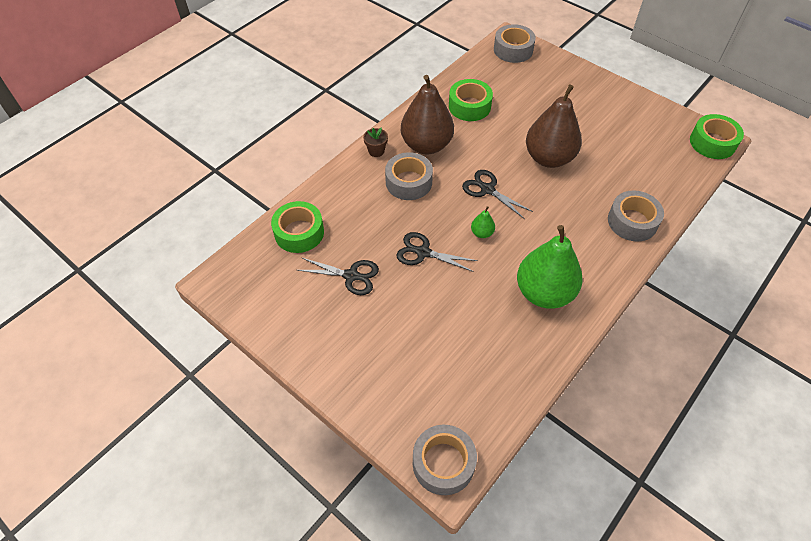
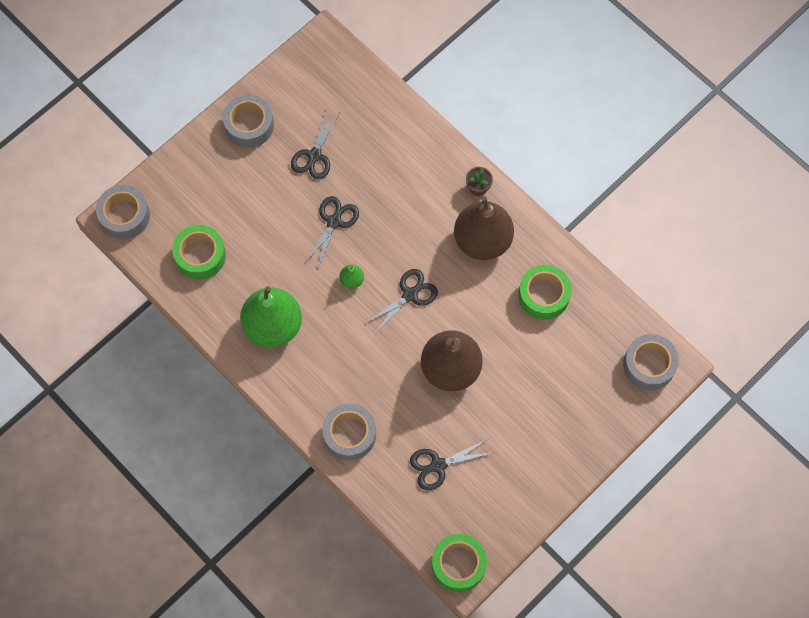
camera: 95 degrees right, 15 degrees up
(299, 232) = (372, 111): green tape -> green tape (200, 255)
(408, 182) = (428, 217): grey tape -> grey tape (249, 125)
(636, 160) = (438, 465): none -> black scissors

